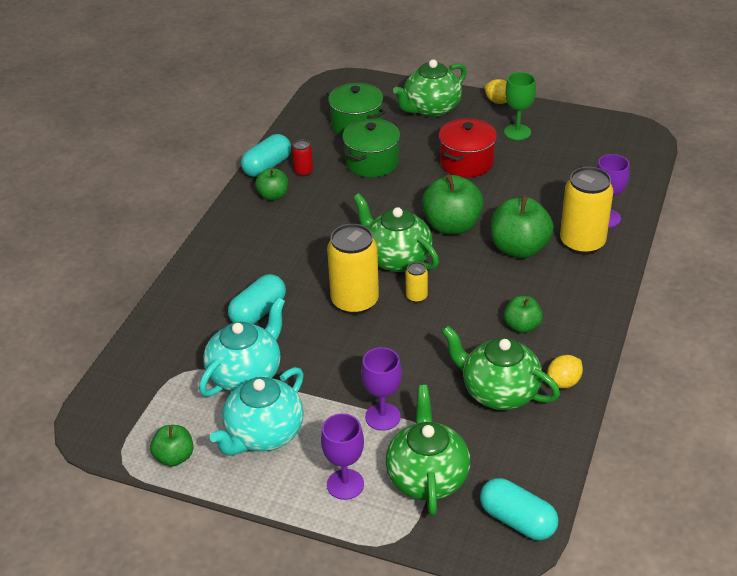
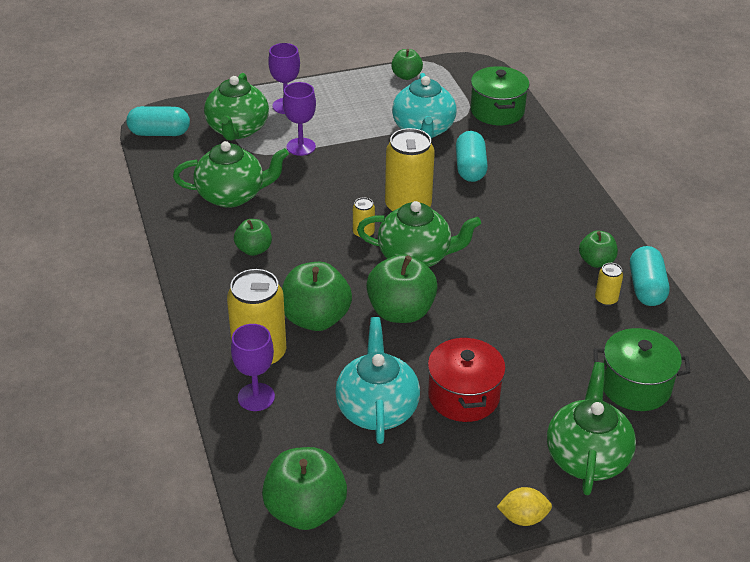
camera: 140 degrees right, 0 degrees up
(263, 434) = (367, 107): turquoise teapot -> turquoise teapot (377, 409)
(303, 172) = (606, 299): red can -> yellow can
(372, 162) = (557, 344): green pot -> green pot (497, 111)
(427, 477) = (237, 130): green teapot -> green teapot turned 45 degrees clockwise
(517, 132) = (451, 474): green goblet -> none
(563, 382) = (187, 223): yellow lemon -> none
(620, 151) = (305, 510): none -> green apple

